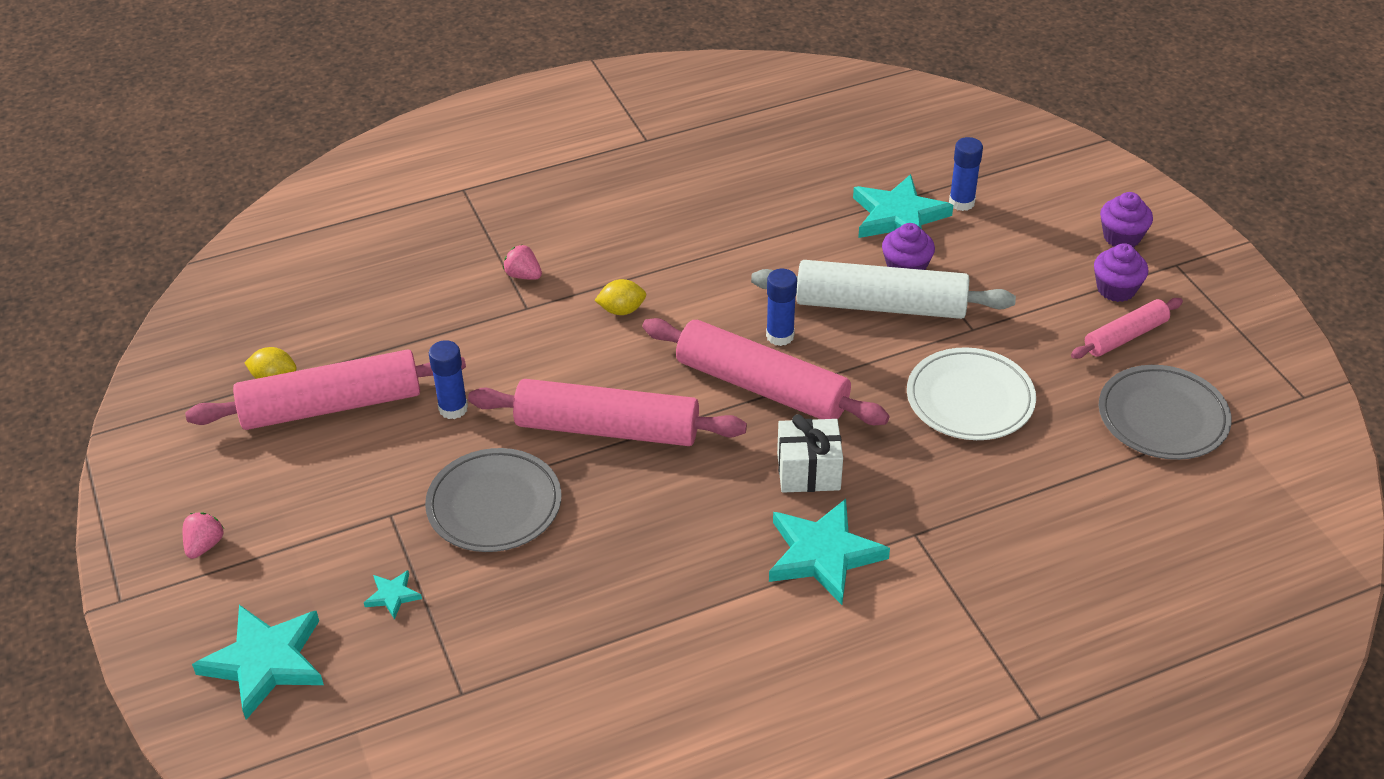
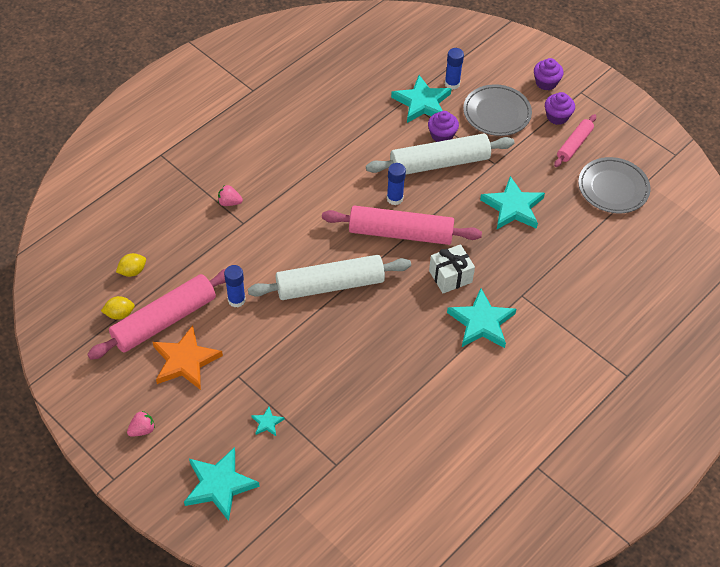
camera: 25 degrees left, 10 degrees up
(204, 545) = (142, 430): pink strawberry -> pink strawberry turned 60 degrees clockwise
(327, 469) = (185, 361): none -> orange star
(494, 505) = (293, 351): grey plate -> grey plate (496, 113)
(607, 429) = (330, 285): pink rolling pin -> white rolling pin
(621, 310) = (298, 208): yellow lemon -> yellow lemon (132, 271)
(970, 399) = (513, 207): white plate -> turquoise star

